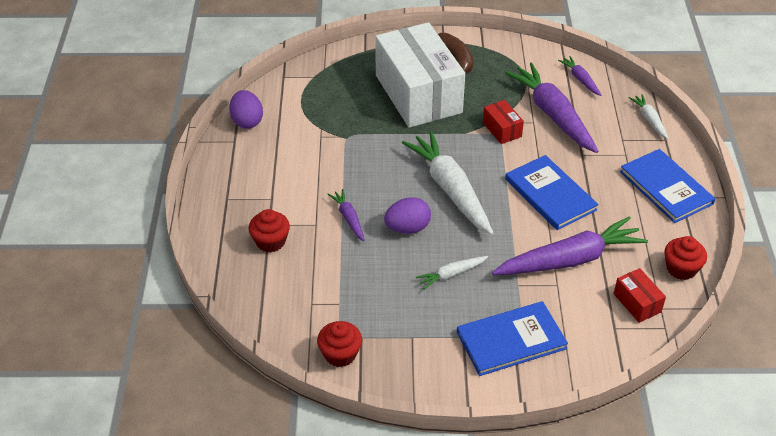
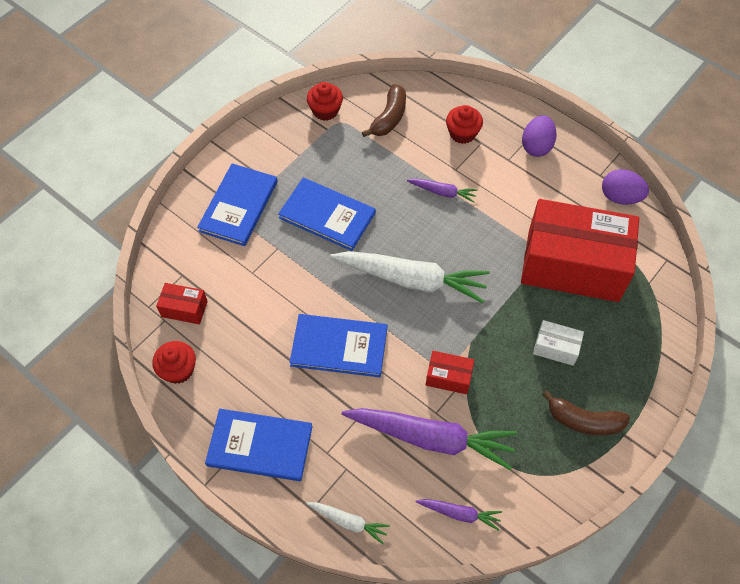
camera: 130 degrees right, 15 degrees up
(302, 301) = (389, 118): none -> brown banana
(340, 116) = (573, 265): none -> red box
(407, 228) = (397, 221): purple egg -> purple egg (536, 146)
(418, 94) = (555, 348): white box -> white box, size x0.40
(451, 274) = (327, 215): white carrot -> blue book
(569, 260) = (264, 300): purple carrot -> none

